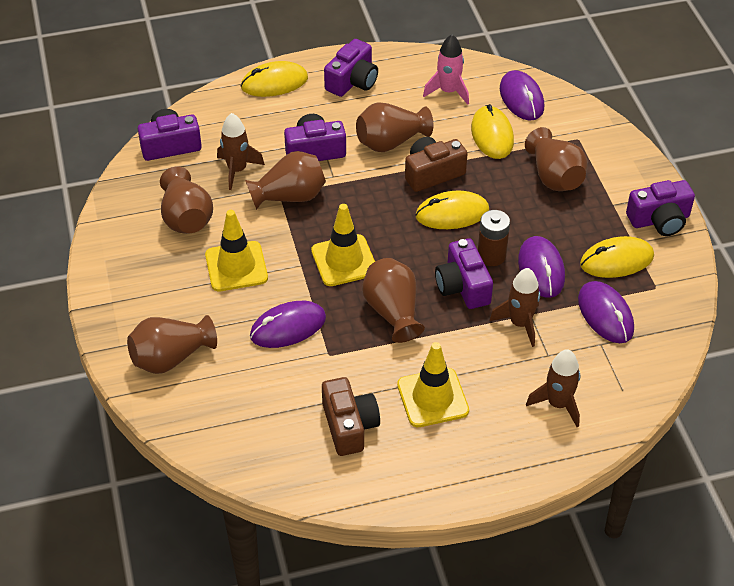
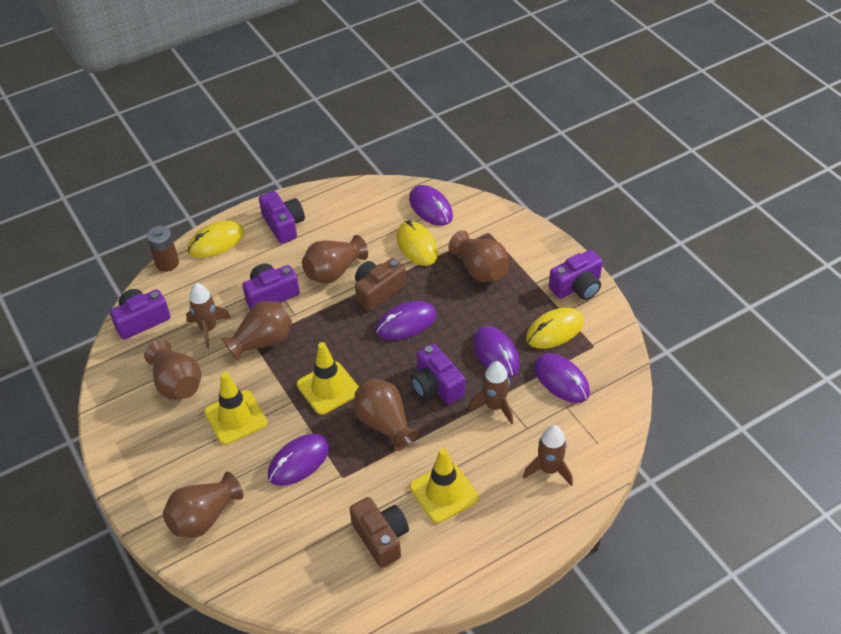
camera: 15 degrees left, 0 degrees up
(352, 81) = (283, 225): purple camera -> purple camera turned 45 degrees counterclockwise
(448, 91) = (368, 216): pink rocket -> none
(452, 213) = (406, 323): yellow mouse -> purple mouse
(491, 256) = (451, 352): brown battery -> brown battery (167, 263)

